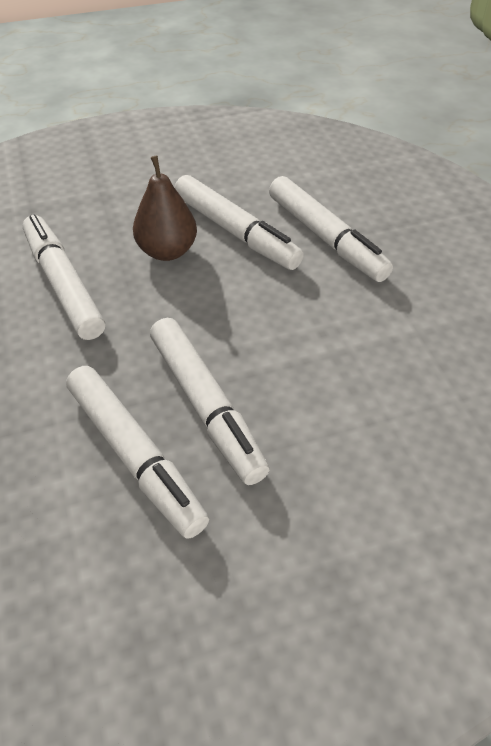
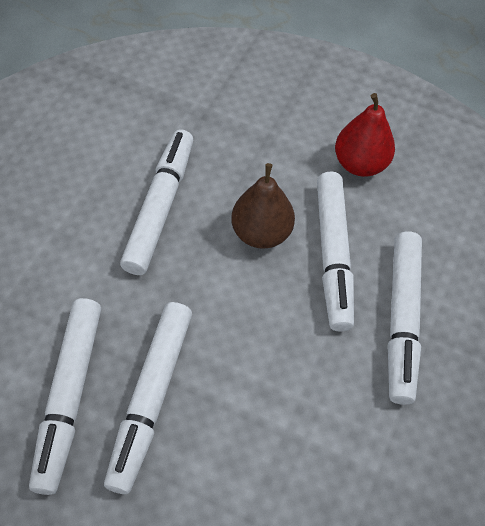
camera: 40 degrees right, 10 degrees up
(191, 172) = (360, 164): none -> red pear

